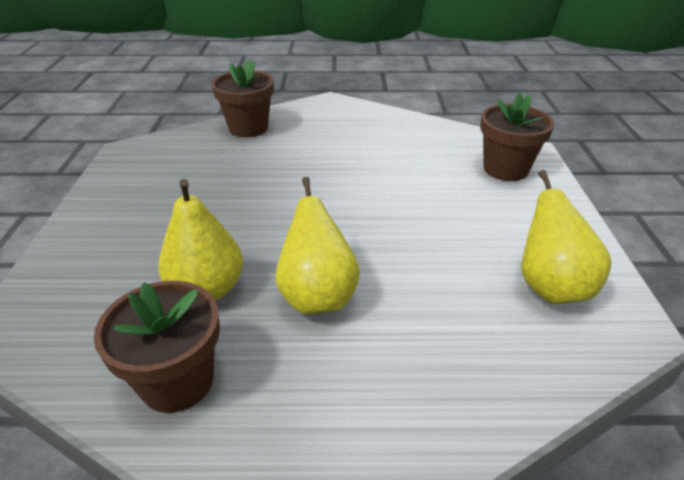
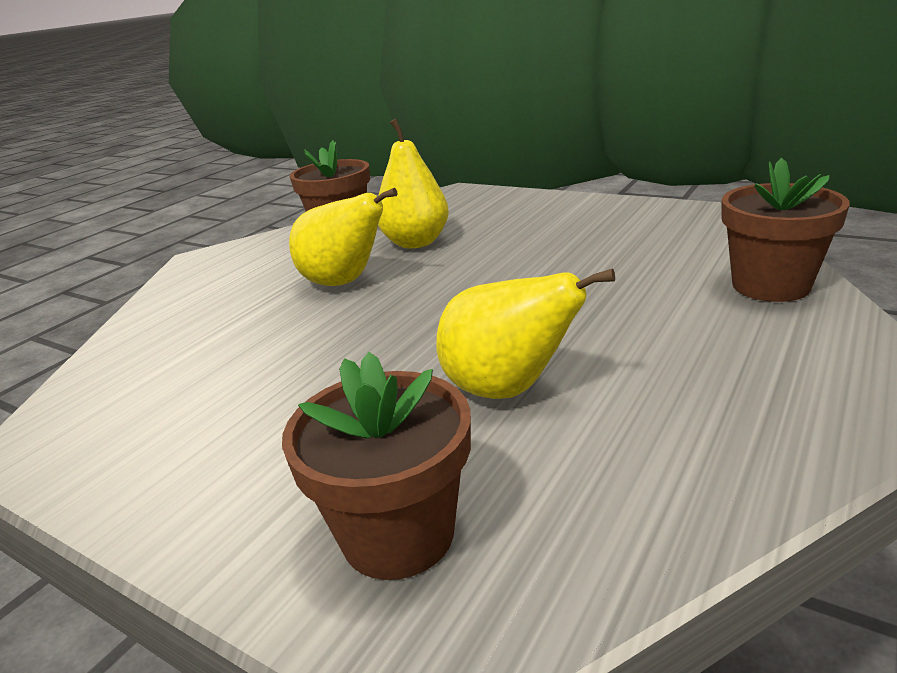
camera: 125 degrees right, 10 degrees down
(550, 286) = (149, 417): yellow pear -> yellow pear (508, 389)

